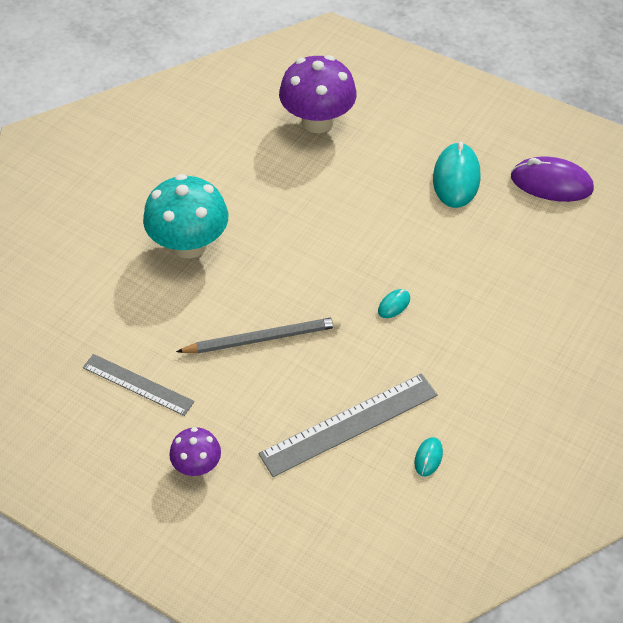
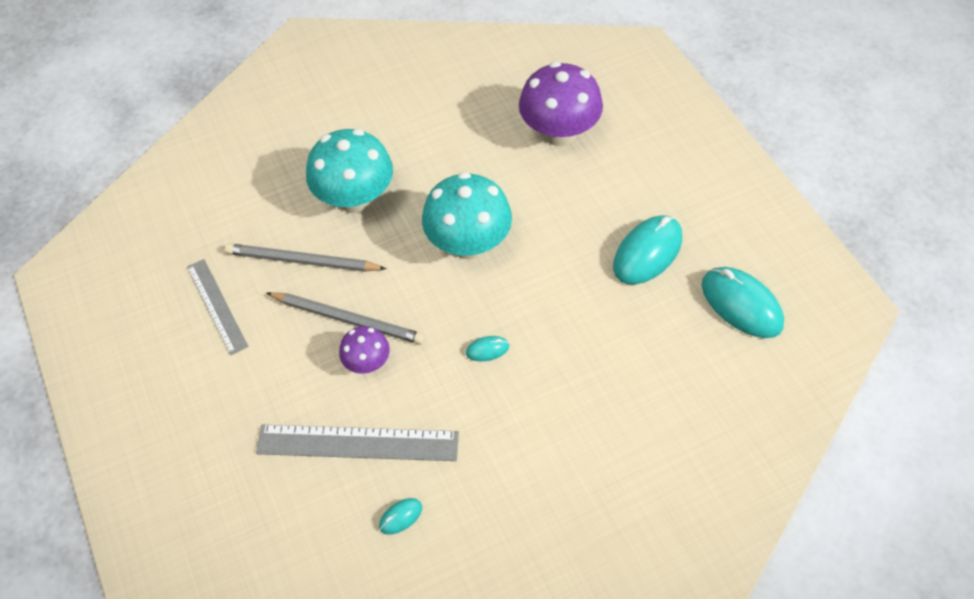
camera: 35 degrees right, 5 degrees up
(185, 313) = (303, 261): none -> grey pencil
(197, 465) = (206, 406): purple mushroom -> purple mushroom (367, 363)
(314, 235) = (468, 244): none -> turquoise mushroom
(551, 183) = (741, 305): purple mouse -> turquoise mouse

